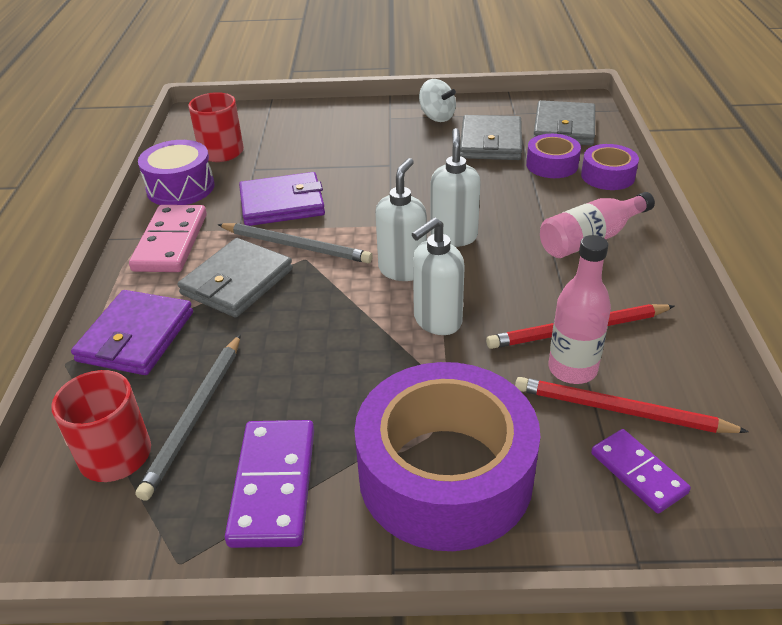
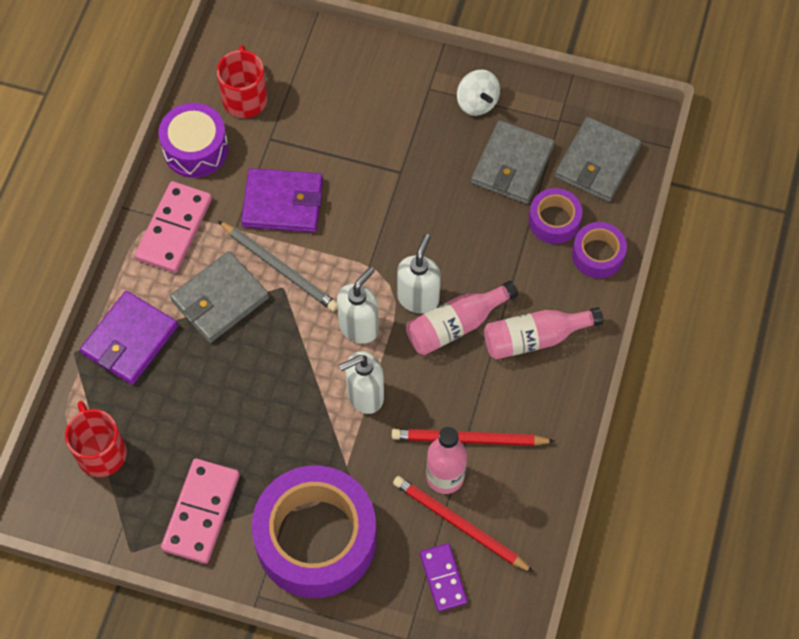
camera: 15 degrees right, 25 degrees up
(195, 416) = (161, 435): grey pencil -> none
(273, 485) = (201, 512): purple domino -> pink domino
(504, 247) = (456, 325): none -> pink bottle

